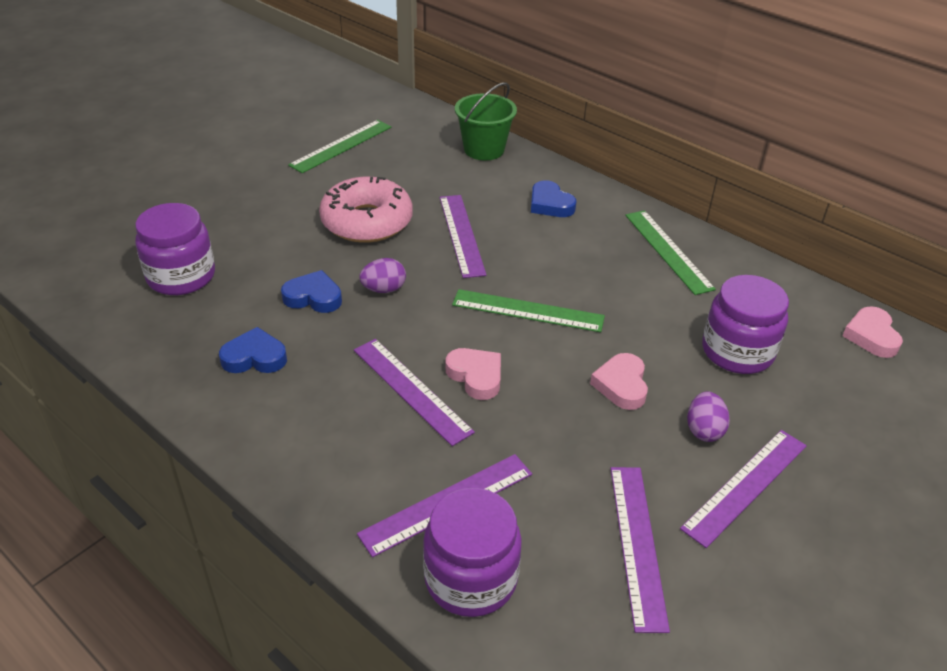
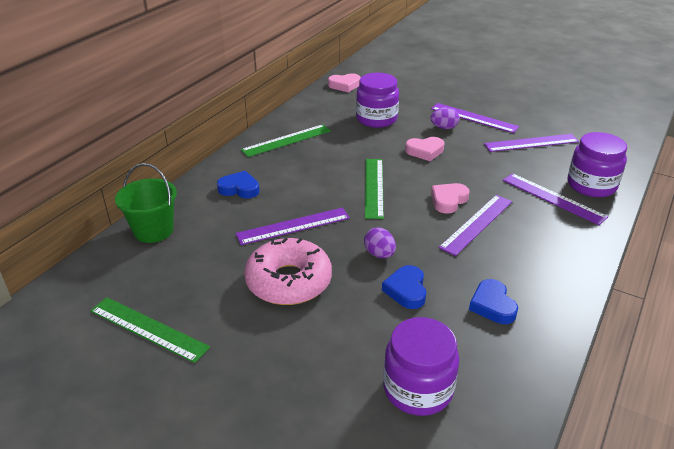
camera: 100 degrees left, 5 degrees down
(550, 204) = (239, 189): blue heart -> blue heart turned 120 degrees counterclockwise

